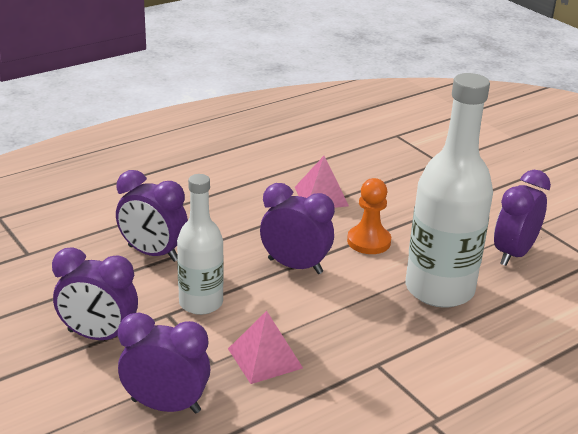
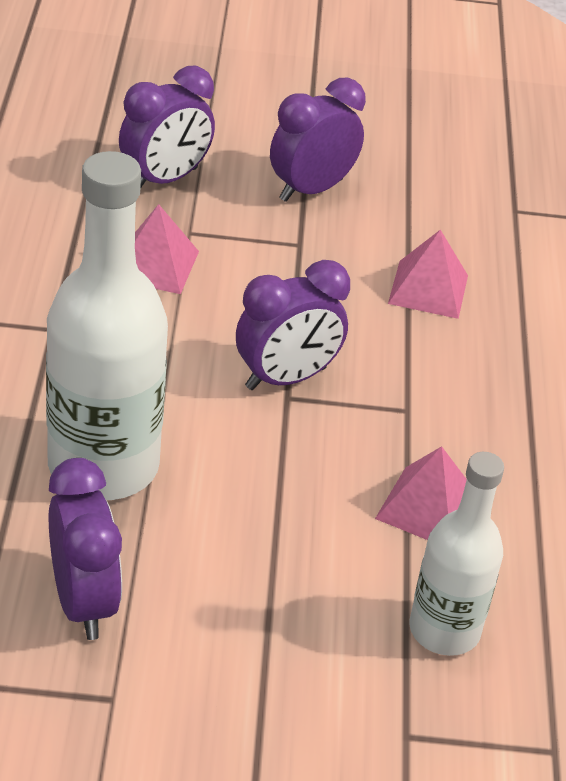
camera: 125 degrees right, 10 degrees up
(153, 253) = (428, 289): purple clock -> pink pyramid
(201, 303) = (294, 273): white bottle -> white bottle (444, 630)
(368, 241) = (269, 476): orange pawn -> none

